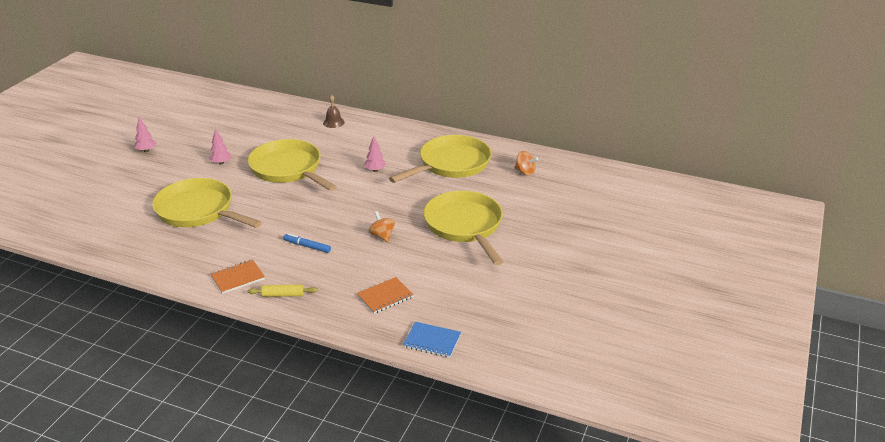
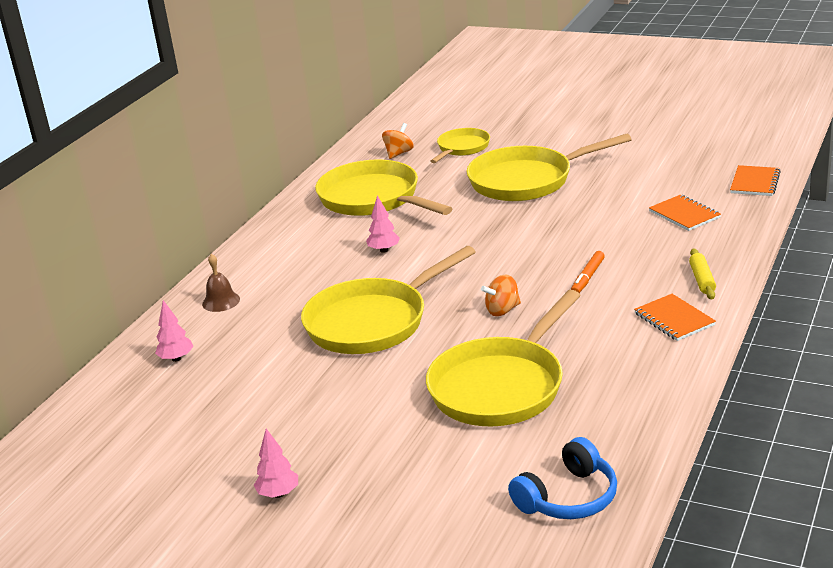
camera: 85 degrees left, 5 degrees down
(88, 229) = (568, 497): none -> blue headphones
(221, 163) = (342, 392): pink tree -> pink tree (176, 359)
(307, 246) = (588, 277): blue marker -> orange marker
(382, 236) = (555, 229): orange spinning top -> orange spinning top (502, 310)
(432, 341) = (755, 182): blue notebook -> orange notebook
(530, 198) = (462, 148): none -> yellow pan

